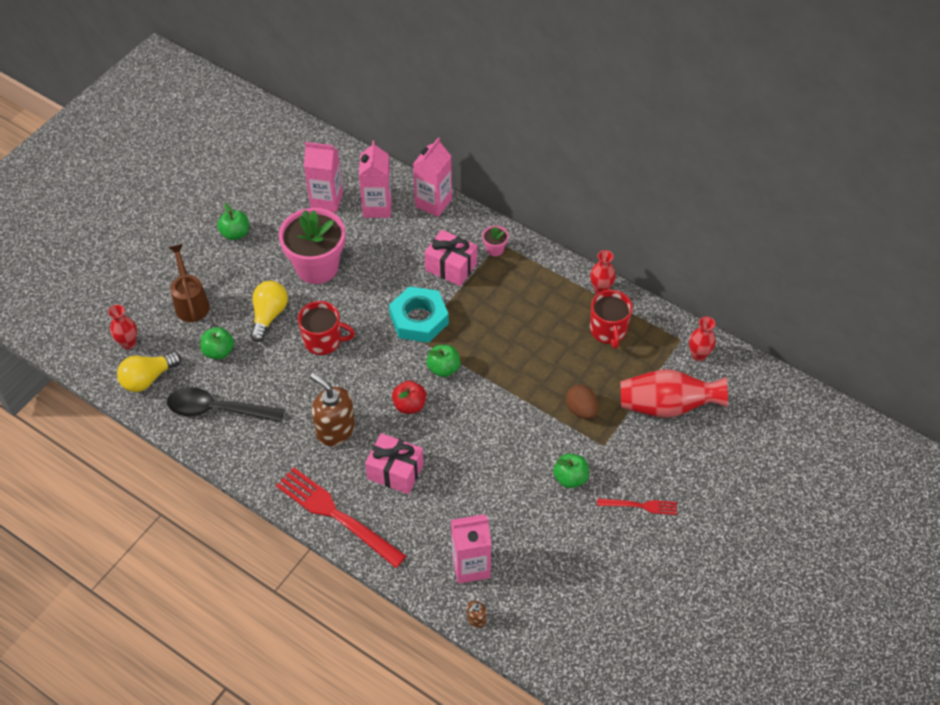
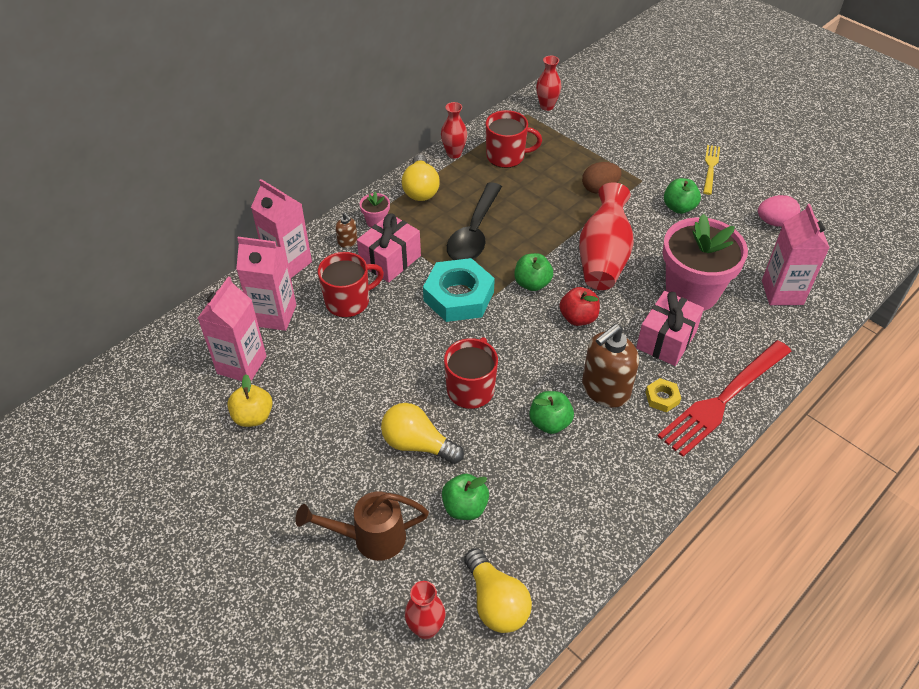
camera: 80 degrees left, 5 degrees down
(217, 410) = (561, 514): black spoon -> black spoon (474, 233)
(235, 233) = (261, 474): green apple -> green apple (549, 422)
(282, 218) = (253, 416): none -> yellow apple
(317, 267) = (351, 385): pink flower pot -> pink flower pot (692, 292)
(332, 470) = (662, 398): none -> yellow nut
(400, 249) = (348, 301): none -> red mug
(476, 619) = (842, 296): brown soap dispenser -> brown soap dispenser (347, 242)
(544, 272) = (420, 189): none -> yellow light bulb
(569, 563) = (774, 222): none -> pink egg
(641, 506) = (710, 167): red fork -> yellow fork
(666, 406) = (601, 134): red vase -> red vase (603, 257)

